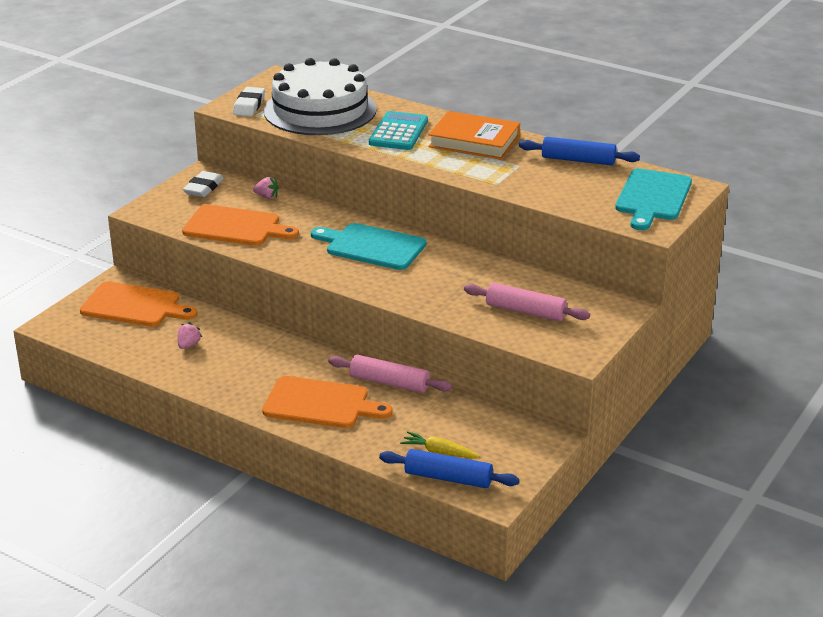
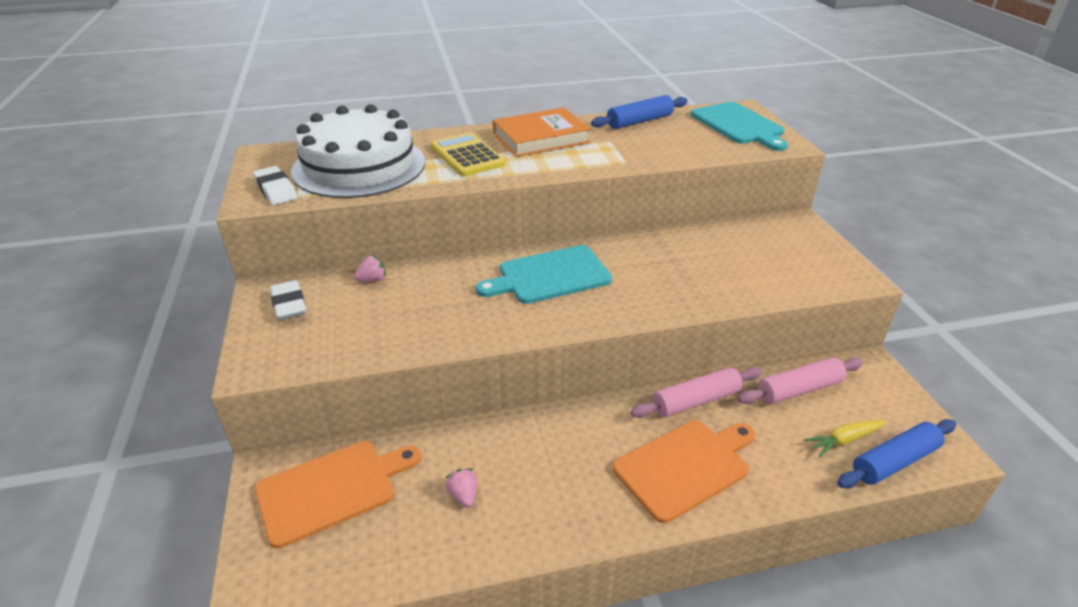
camera: 45 degrees left, 5 degrees up
(235, 227) = (391, 327): orange cutting board -> none
(398, 132) = (467, 156): turquoise calculator -> yellow calculator
(525, 311) = (758, 264): pink rolling pin -> pink rolling pin (799, 389)

